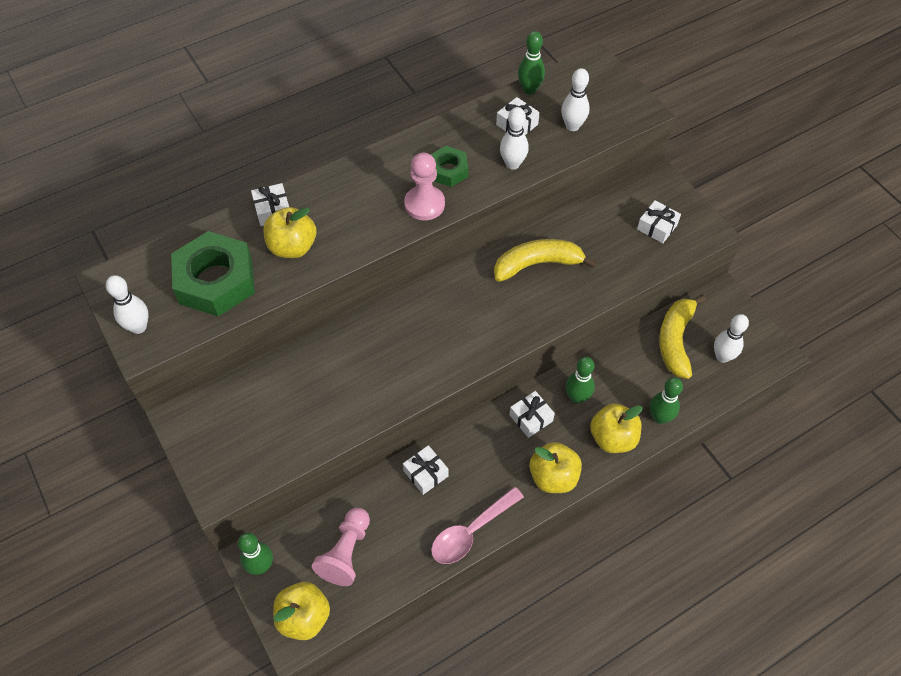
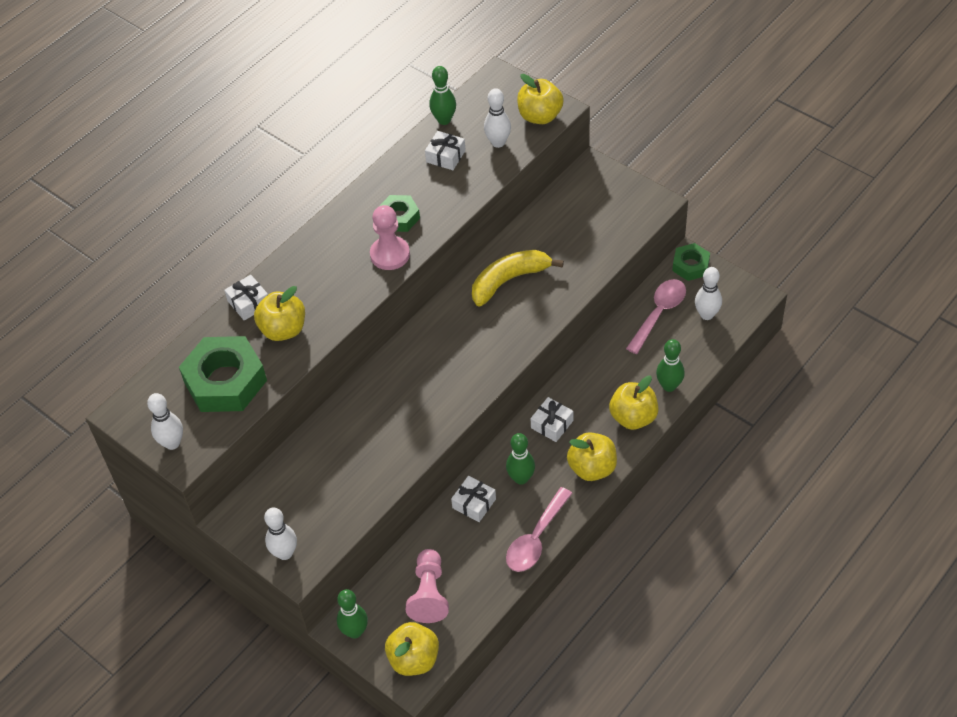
camera: 15 degrees left, 5 degrees down
(512, 164) = (456, 194): white bowling pin -> white bowling pin (285, 553)
(577, 397) = (587, 393): green bowling pin -> green bowling pin (521, 478)
(623, 112) = (540, 116): none -> yellow apple
(657, 227) = (606, 213): white gift -> none
(675, 340) = (659, 314): yellow banana -> pink spoon
(723, 302) = (690, 265): none -> green nut

